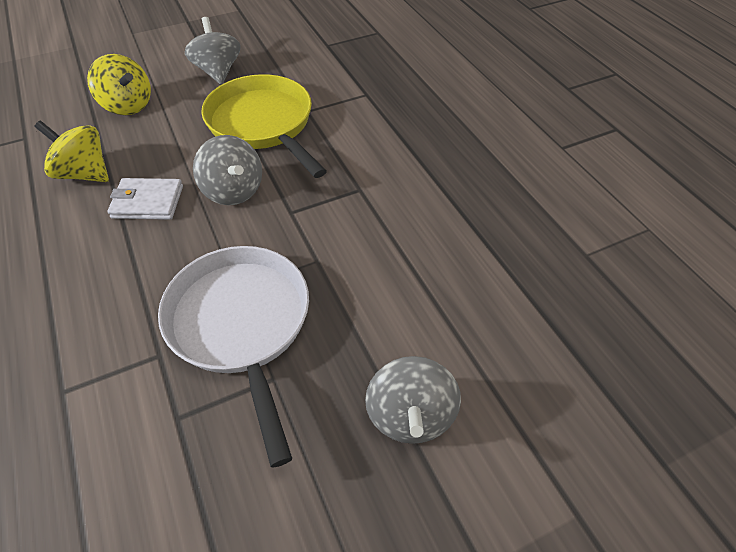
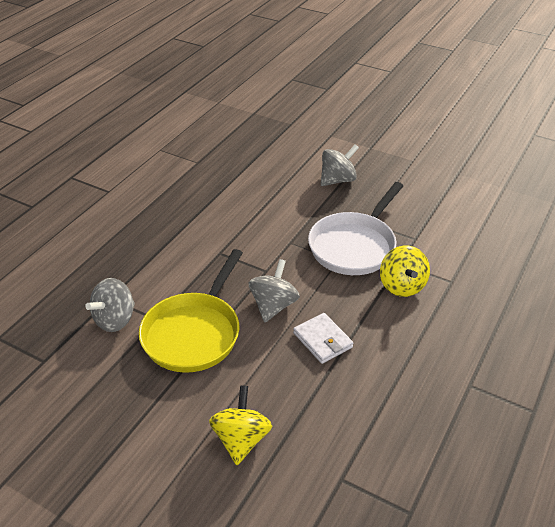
camera: 125 degrees left, 10 degrees down
(84, 173) = (334, 397): yellow spinning top -> yellow spinning top (402, 286)
(218, 71) = (142, 412): grey spinning top -> grey spinning top (115, 320)

